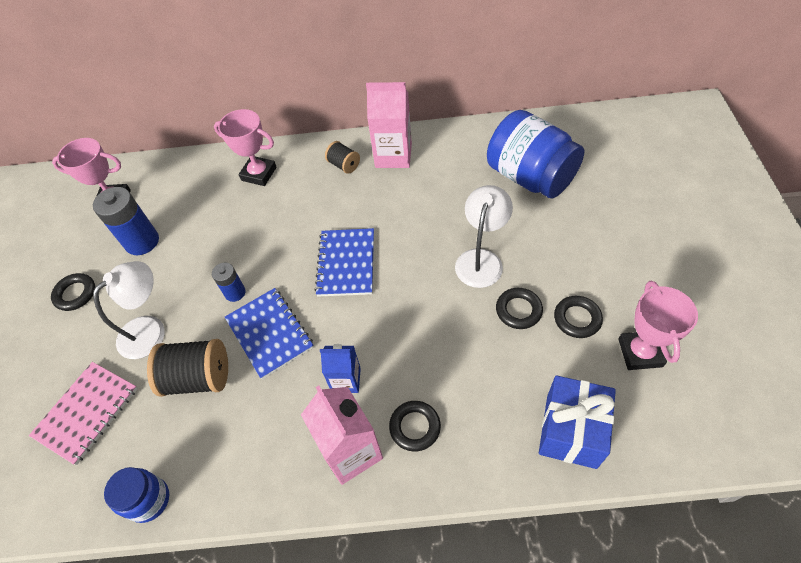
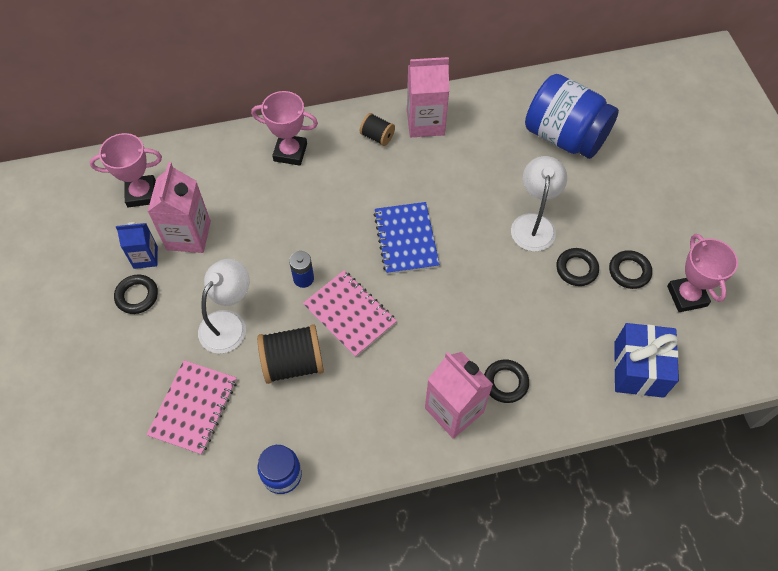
camera: 15 degrees left, 5 degrees up
(142, 242) = (188, 235): blue battery -> pink carton
(269, 333) = (349, 314): blue notebook -> pink notebook
(346, 380) = (434, 349): blue carton -> blue carton (145, 257)

